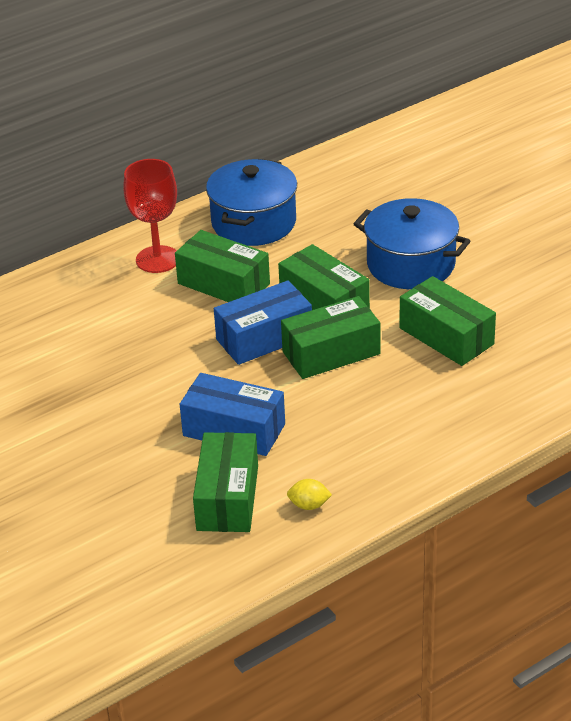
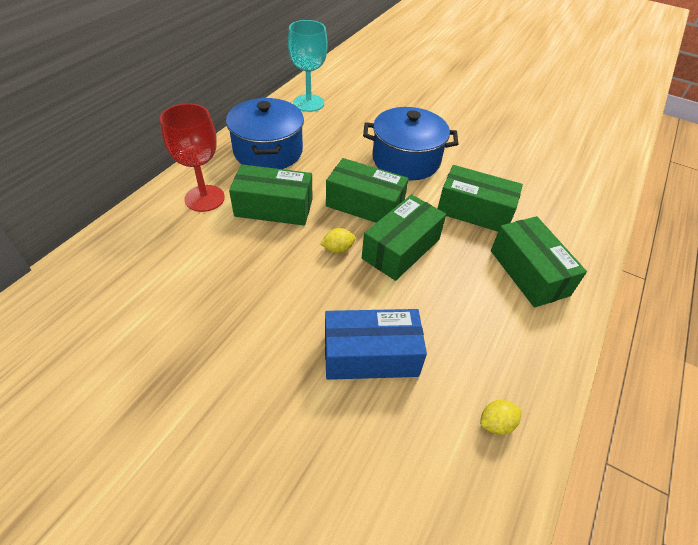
camera: 30 degrees left, 10 degrees up
(227, 498) = (416, 445): green box -> green box (529, 272)
(264, 338) = (338, 249): blue box -> yellow lemon
(340, 172) = (308, 103): none -> turquoise goblet

